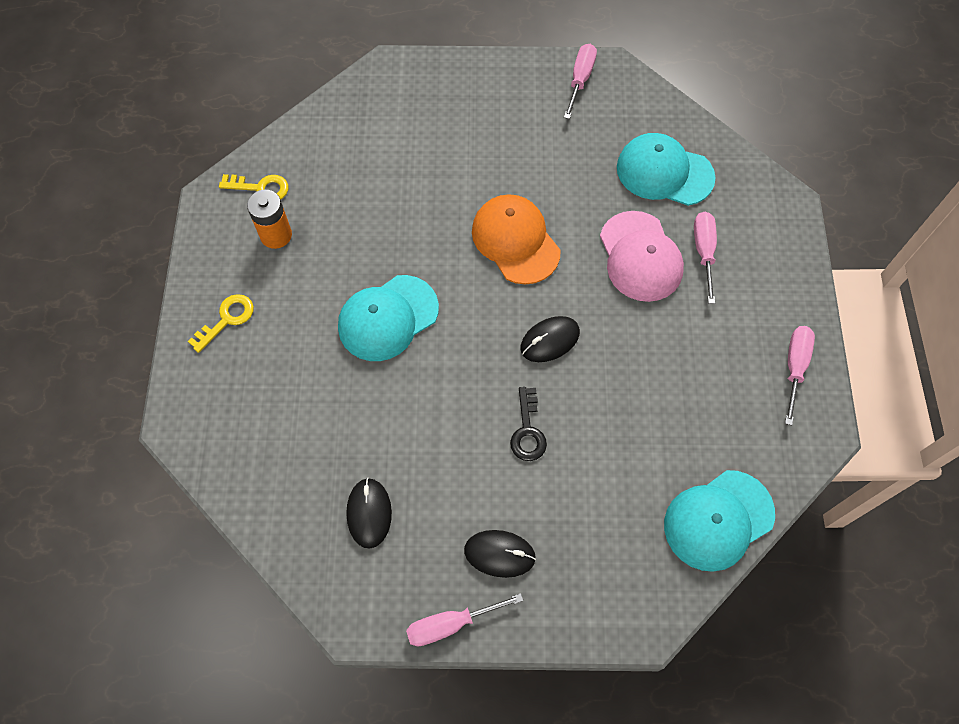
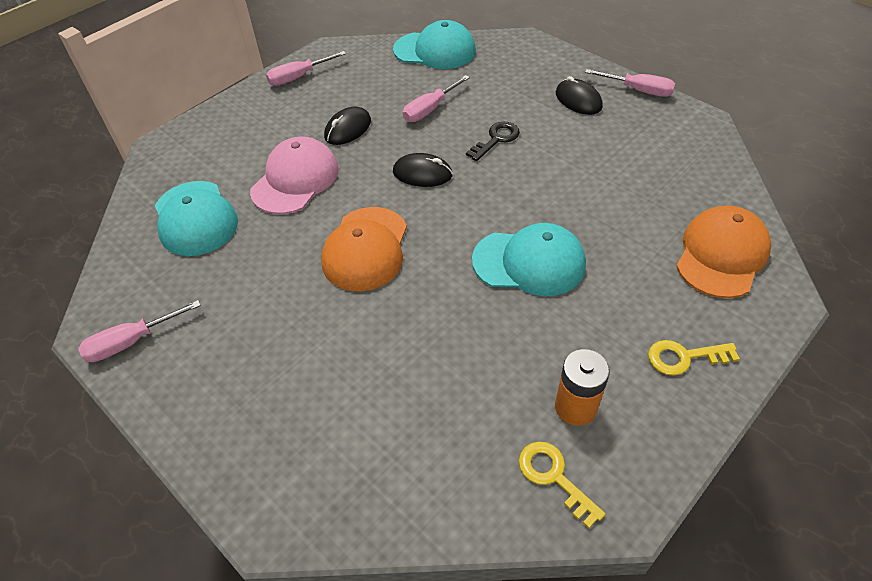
camera: 135 degrees left, 15 degrees down
(245, 437) = (721, 255): none -> orange cap
(369, 513) = (650, 160): black mouse -> black mouse (348, 129)
(704, 252) = (253, 155): pink screwdriver -> pink screwdriver (430, 109)

